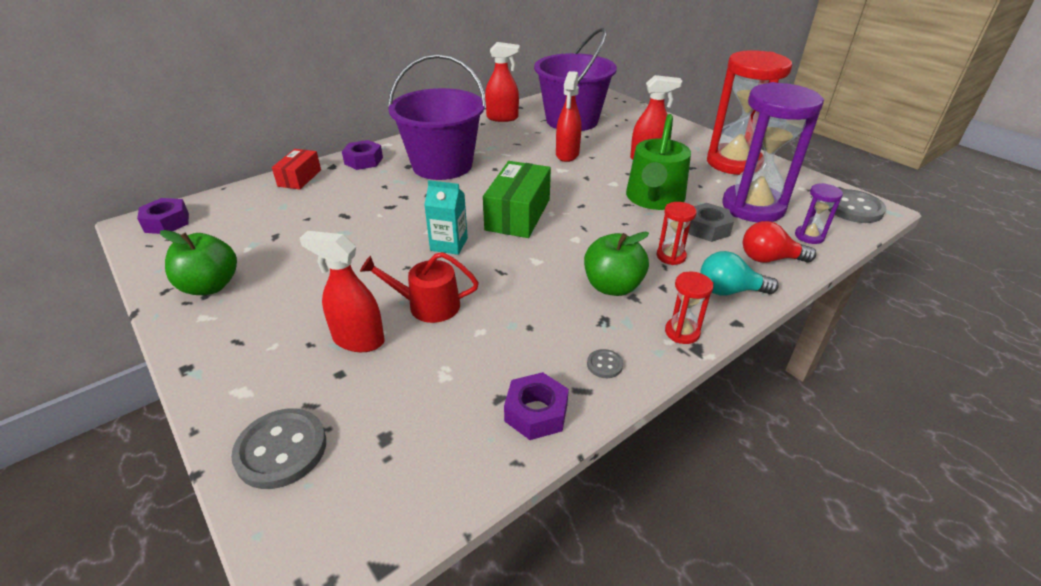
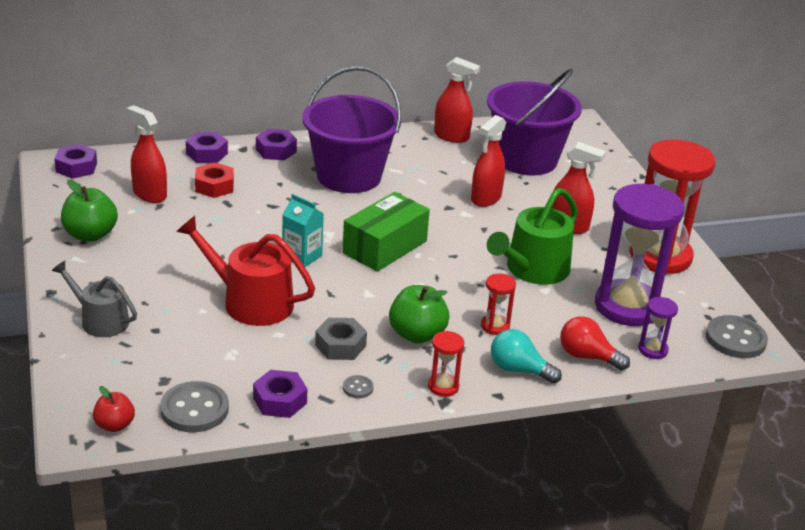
camera: 20 degrees right, 5 degrees down
(265, 384) = (100, 320): none -> grey watering can
(281, 450) = (93, 364): grey button -> grey button (194, 409)
(299, 178) = (207, 153): red box -> purple nut
(323, 204) = (214, 186): none -> red nut
(353, 535) = (114, 425): none -> red apple
(358, 340) = (181, 311): red spray bottle -> red spray bottle (149, 194)
(427, 305) = (250, 301): red watering can -> red watering can, size x1.52
(707, 228) = (556, 313): grey nut -> grey nut (340, 345)

